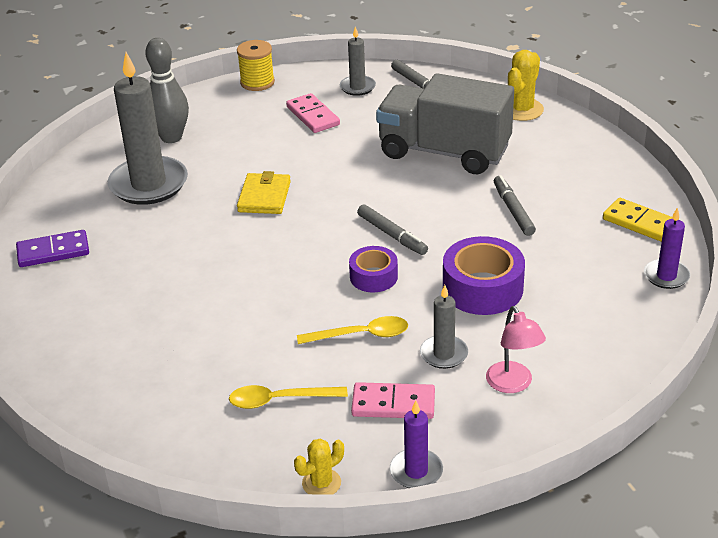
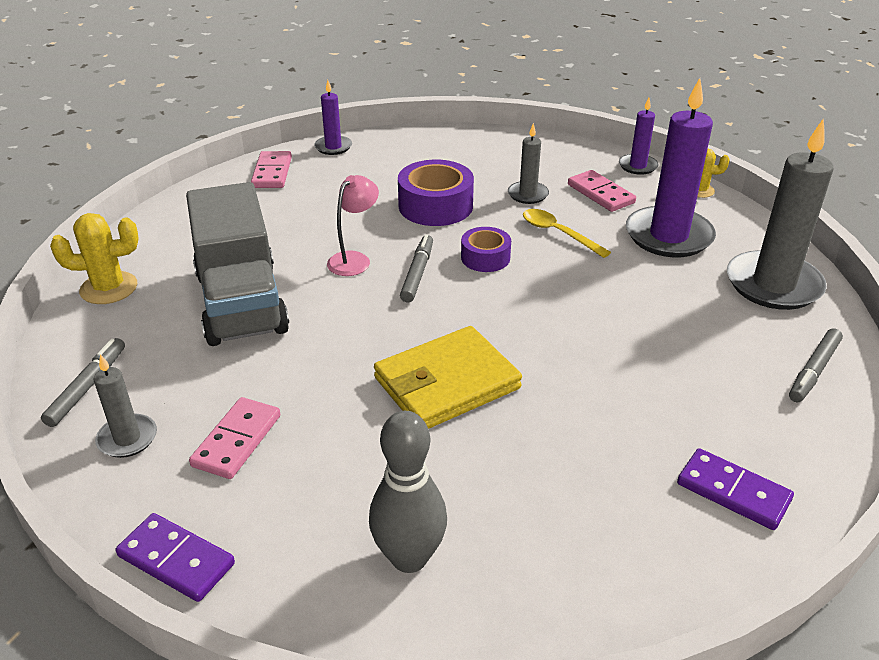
camera: 130 degrees left, 0 degrees up
(148, 184) = (530, 500): grey candle -> grey candle (773, 284)
(257, 82) = (176, 560): yellow spool -> purple domino
(264, 197) = (447, 383): yellow wallet -> yellow wallet, size x1.56
(279, 400) = (668, 236): yellow spoon -> purple candle
(513, 210) = (311, 229): grey marker -> grey marker (813, 371)
(513, 384) = (519, 162): pink lamp -> pink lamp (354, 259)
(640, 223) = (272, 172): yellow domino -> pink domino

